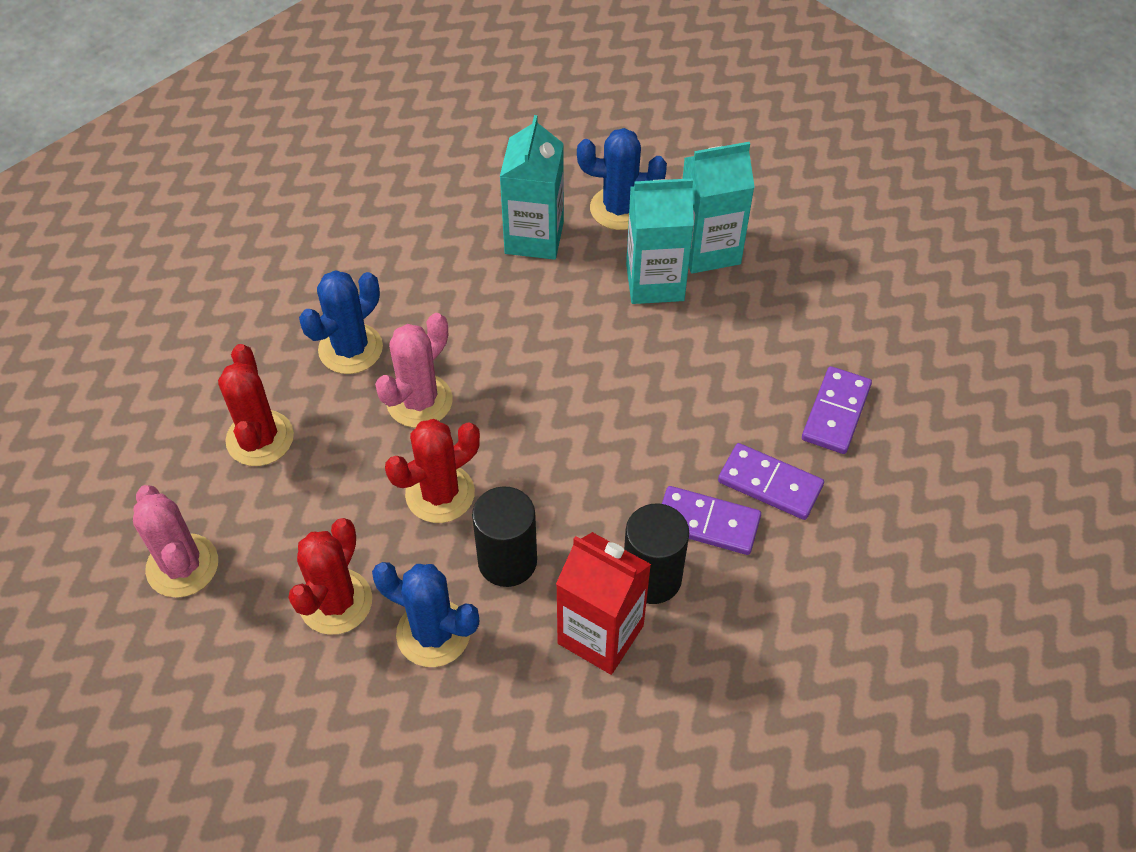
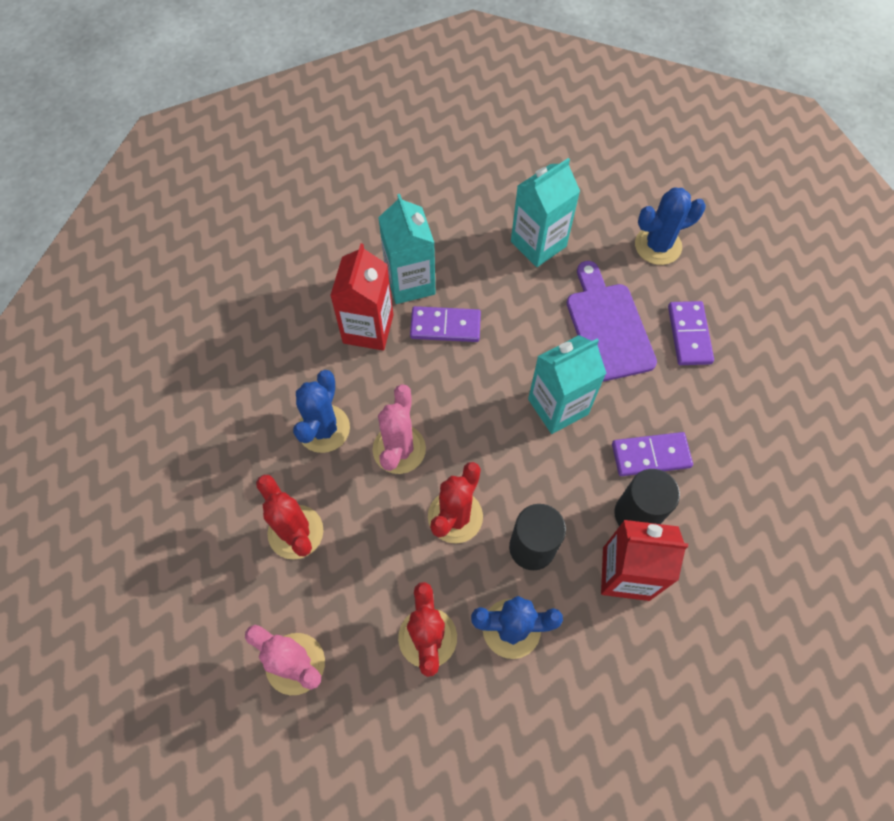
camera: 25 degrees left, 10 degrees up
(459, 267) = (368, 329): none -> red carton
(619, 209) = (458, 235): blue cactus -> blue cactus (658, 246)
(655, 282) = (515, 284): turquoise carton -> turquoise carton (558, 406)
(739, 367) = (608, 327): none -> purple cutting board
(770, 484) = (675, 407): purple domino -> purple domino (445, 326)

